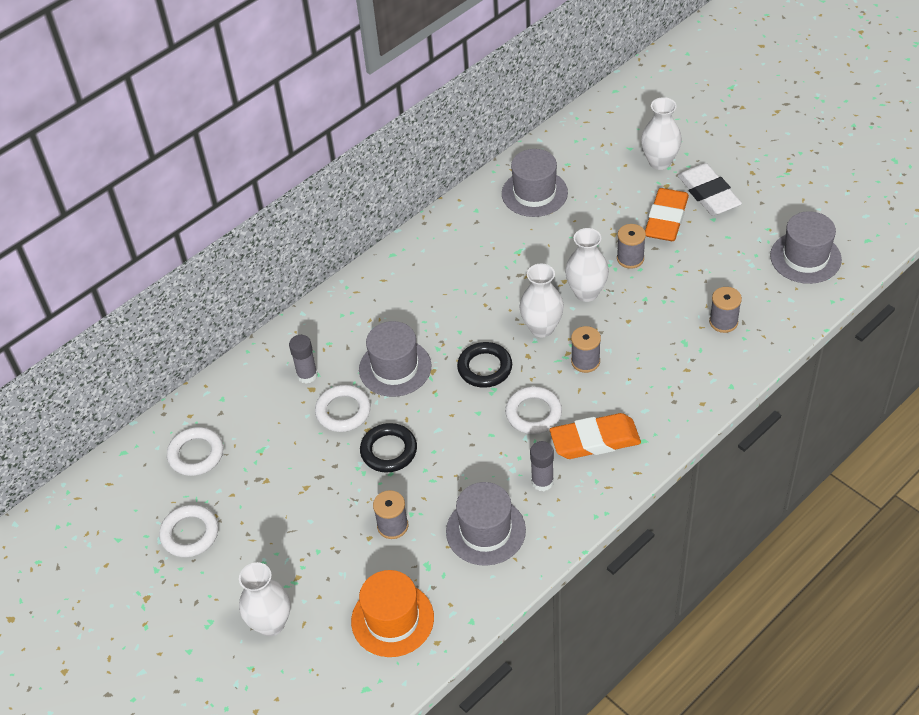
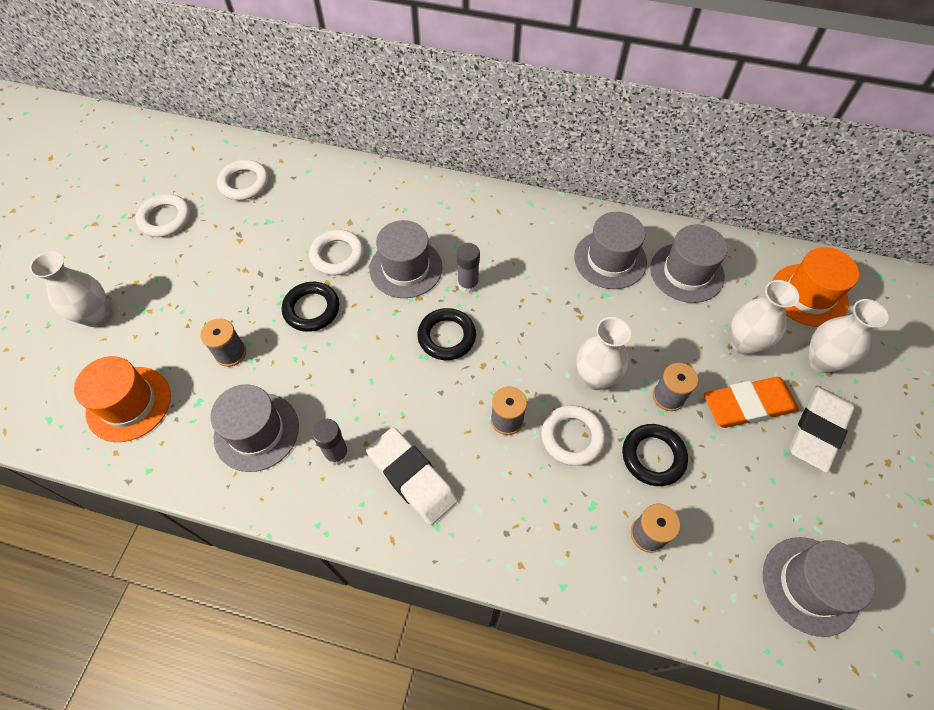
camera: 55 degrees right, 10 degrees up
(307, 375) = (362, 212): grey glue stick -> grey glue stick (468, 284)
(488, 232) = (610, 259): none -> grey hat
(533, 413) = (416, 404): white ring -> white ring (572, 437)
(542, 328) = (524, 360): white vase -> white vase (744, 343)
(595, 440) = (412, 477): orange eraser -> white eraser
(604, 137) = (809, 295): none -> orange hat
(670, 291) = (653, 456): none -> black ring

